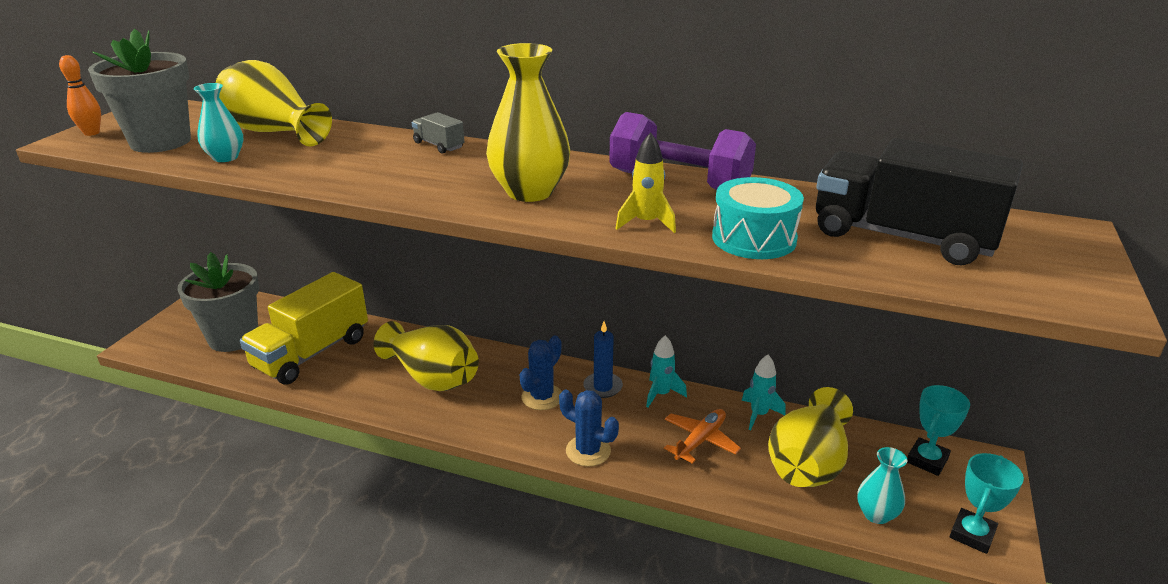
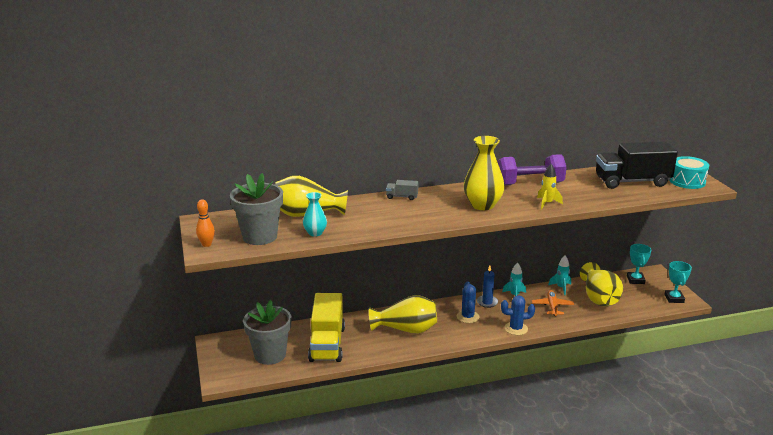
camera: 35 degrees left, 5 degrees down
(754, 238) = (590, 197): turquoise drum -> turquoise drum (687, 181)
(876, 514) = (640, 305): turquoise vase -> none

